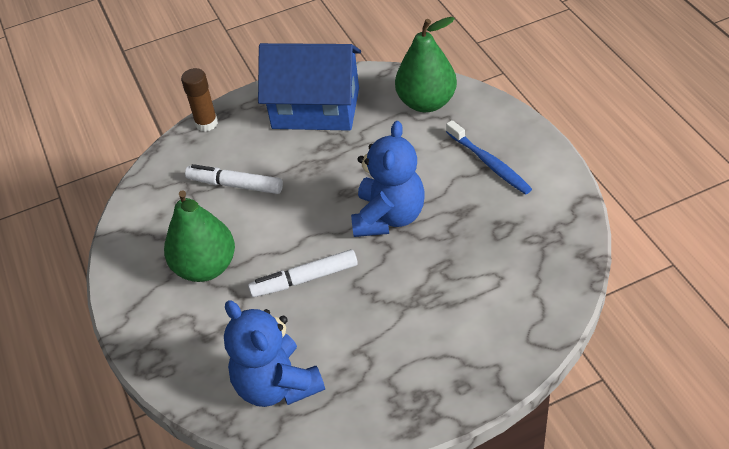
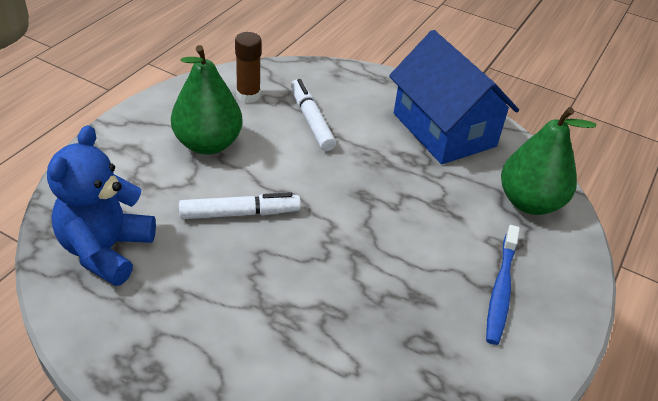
camera: 45 degrees right, 5 degrees down
(206, 123) = (362, 74): brown glue stick -> brown glue stick (248, 95)
(304, 279) = (240, 213): white marker -> white marker turned 135 degrees clockwise
(389, 217) = (361, 240): blue teddy bear -> none

